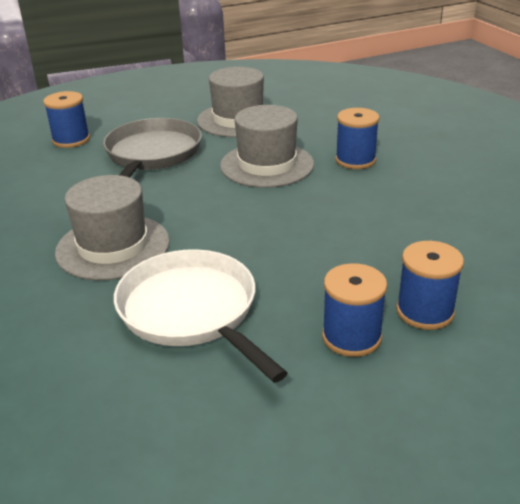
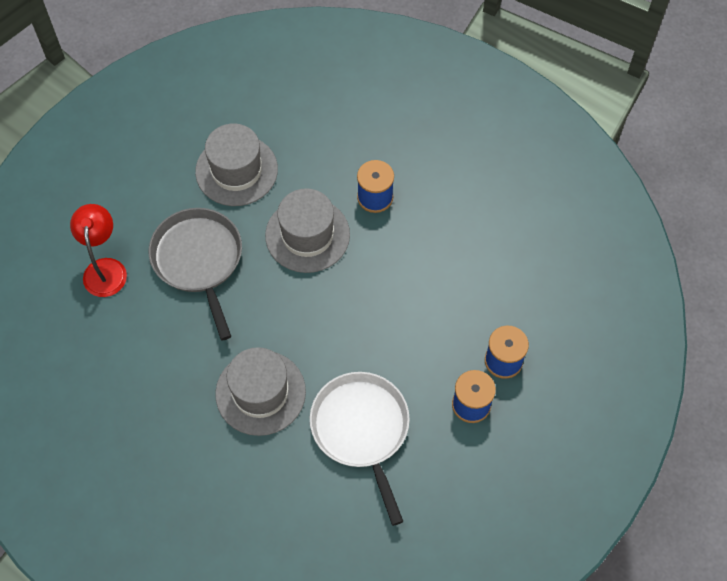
camera: 30 degrees left, 30 degrees up
(71, 140) = (105, 268): blue spool -> red lamp
(191, 311) = (361, 429): white pan -> white pan turned 45 degrees clockwise

